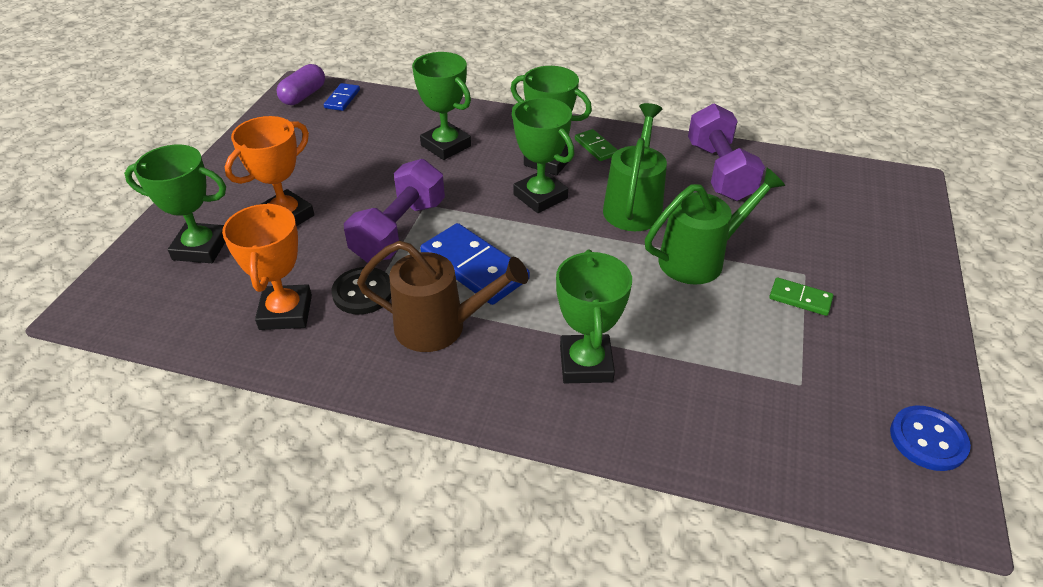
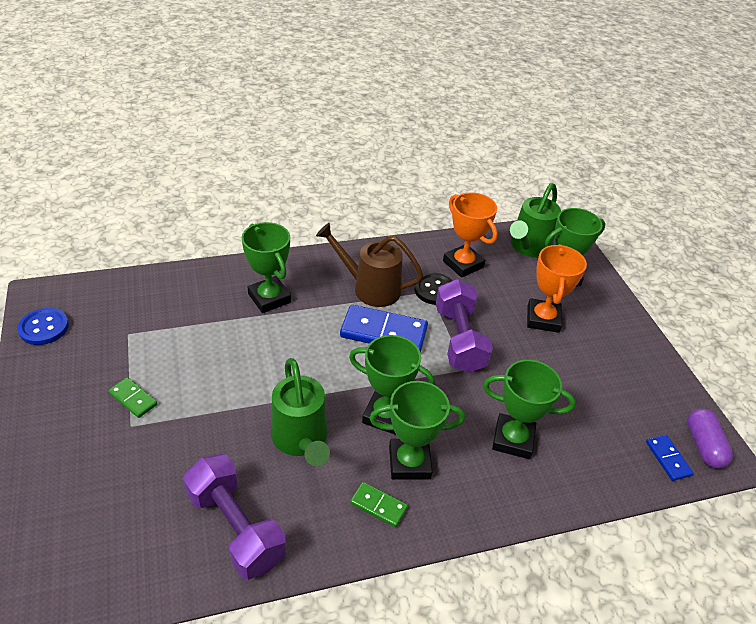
camera: 145 degrees right, 0 degrees up
(441, 327) = (369, 288): brown watering can -> brown watering can turned 45 degrees clockwise
(700, 258) = (222, 405): green watering can -> green watering can (528, 247)
(800, 298) = (133, 399): green domino -> green domino turned 45 degrees clockwise

